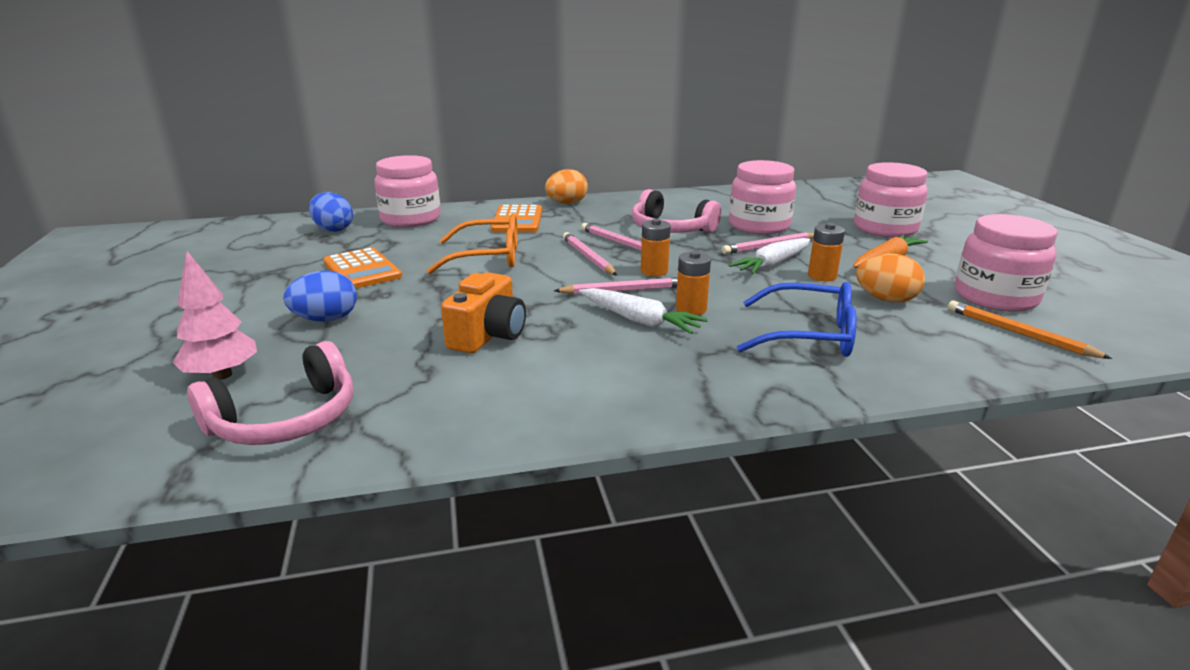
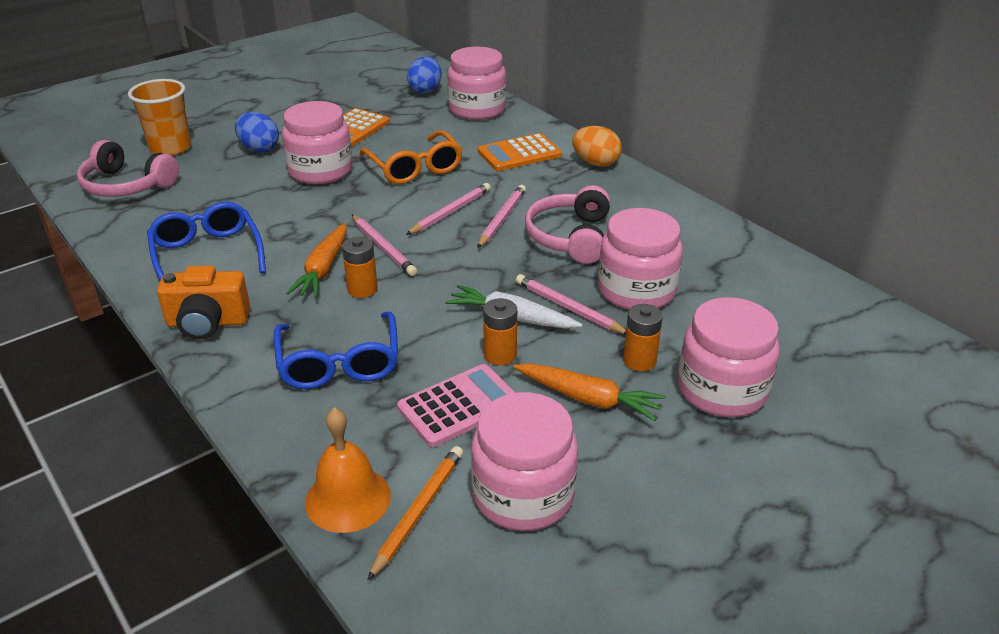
camera: 65 degrees right, 10 degrees up
(222, 375) = (170, 148): pink tree -> orange cup
(432, 295) = (320, 170): none -> pink jar
(488, 336) = (262, 213): orange camera -> orange camera (207, 323)
(550, 378) = (207, 255): none -> blue glasses
(639, 320) = (323, 269): white carrot -> orange carrot
(654, 271) = (440, 252): orange battery -> orange battery (639, 361)
(885, 299) = (459, 406): orange egg -> pink calculator
(1006, 357) = (348, 498): none -> orange bell

